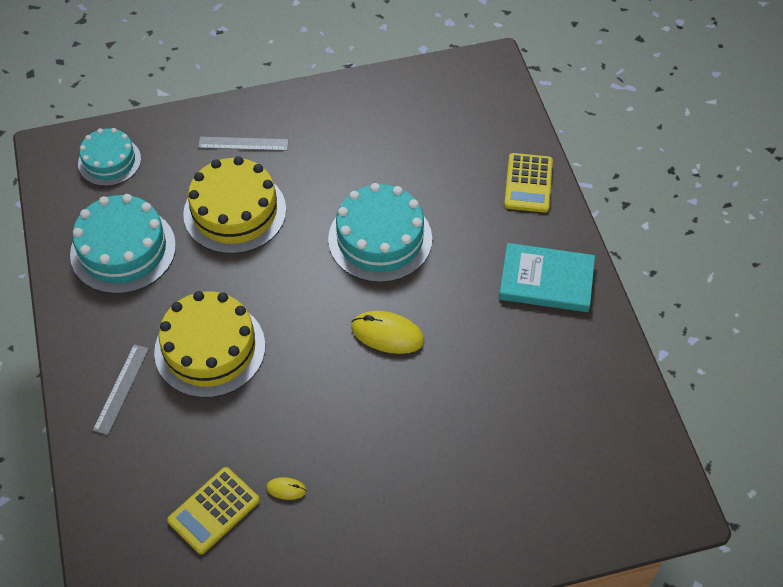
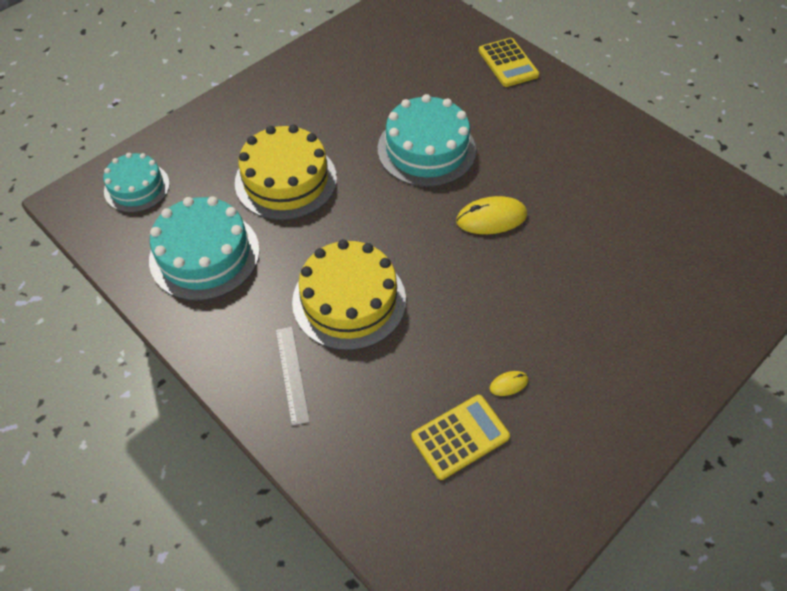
camera: 30 degrees left, 0 degrees up
(214, 510) = (460, 437): yellow calculator -> yellow calculator turned 135 degrees counterclockwise
(243, 144) = (253, 125): grey ruler -> none
(546, 280) = (579, 125): turquoise book -> none

